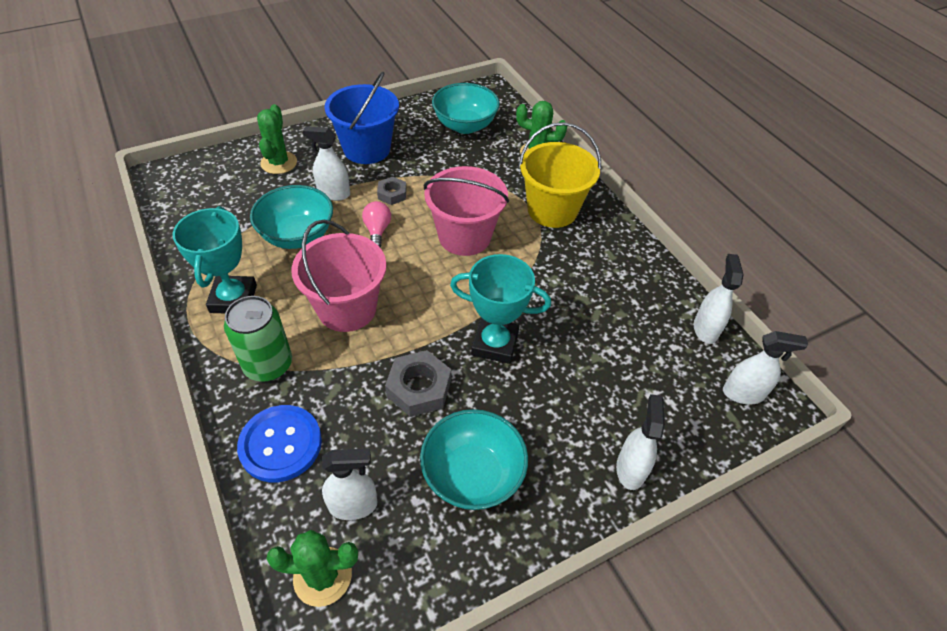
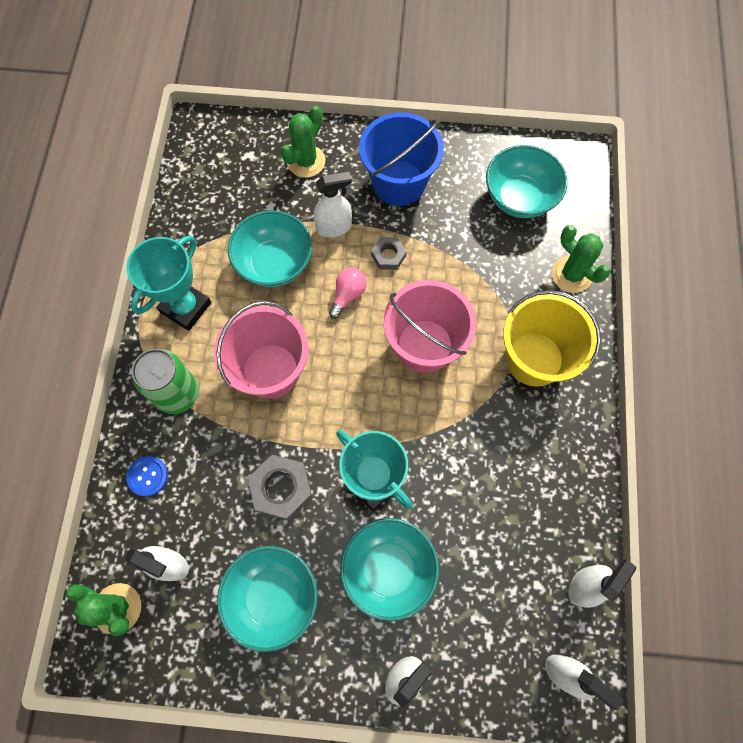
camera: 35 degrees right, 20 degrees up
(280, 444) = (147, 476): blue button -> blue button, size x0.55
(333, 194) = (334, 227): white spray bottle -> white spray bottle turned 120 degrees clockwise
(555, 398) = (388, 569): none -> turquoise bowl

